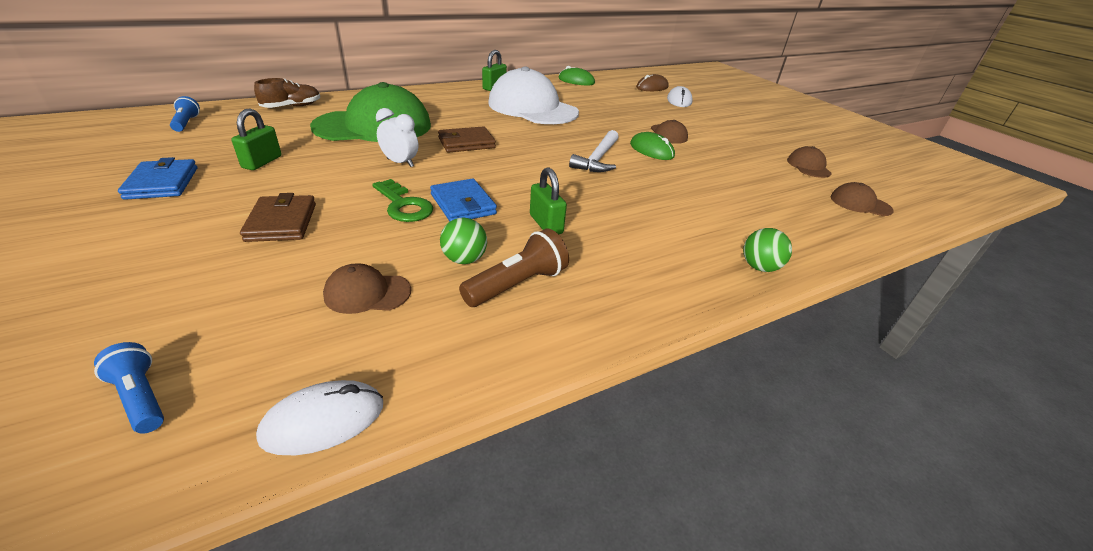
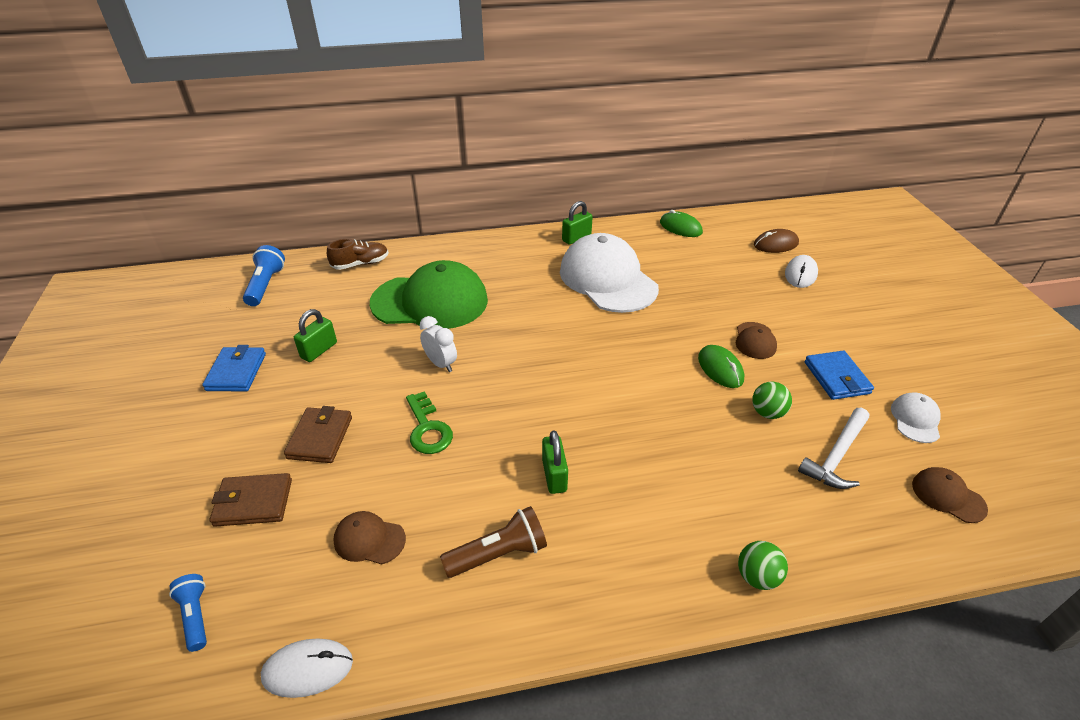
camera: 20 degrees right, 5 degrees up
(186, 123) = (266, 285): blue flashlight -> blue flashlight, size x1.52
(463, 204) = (483, 434): blue wallet -> blue wallet (836, 378)
(464, 259) = (461, 512): green ball -> green ball (767, 412)
(466, 143) = (515, 337): brown wallet -> brown wallet (253, 502)
(597, 159) = (649, 378): white hammer -> white hammer (836, 456)
(808, 166) = (915, 419): brown cap -> white cap

